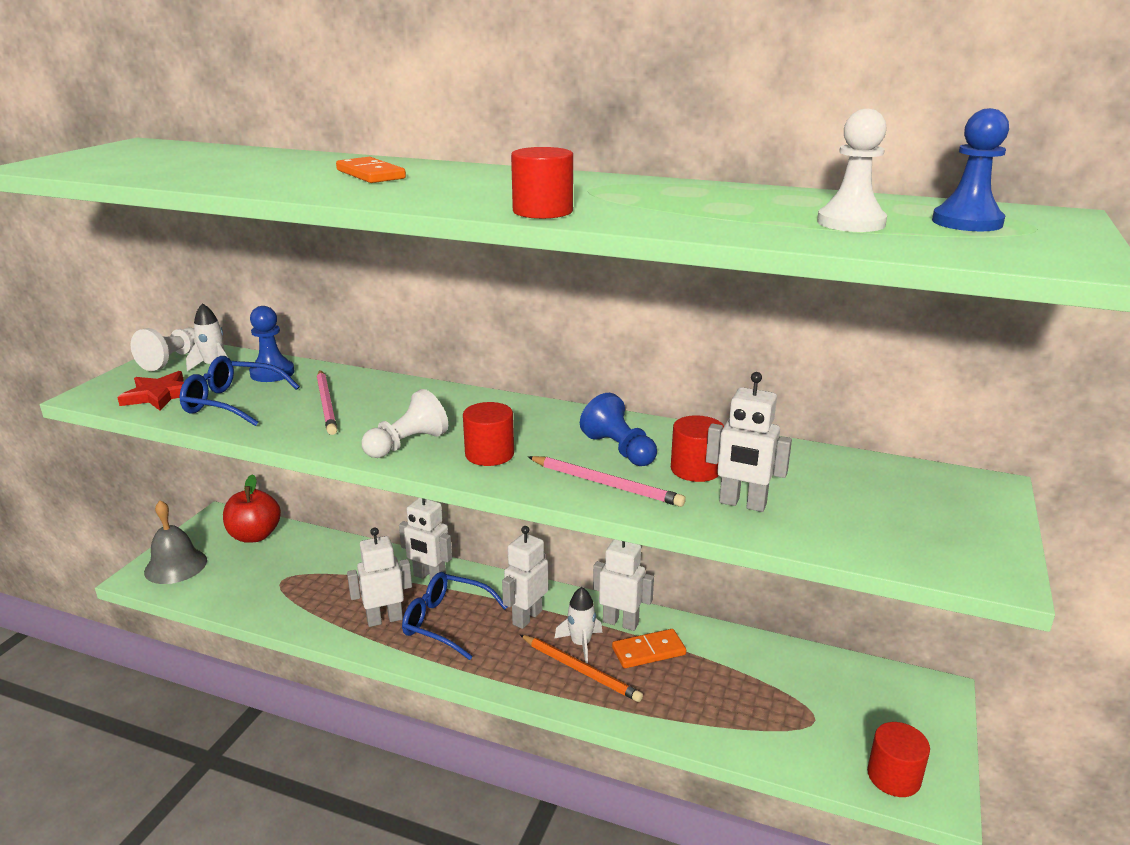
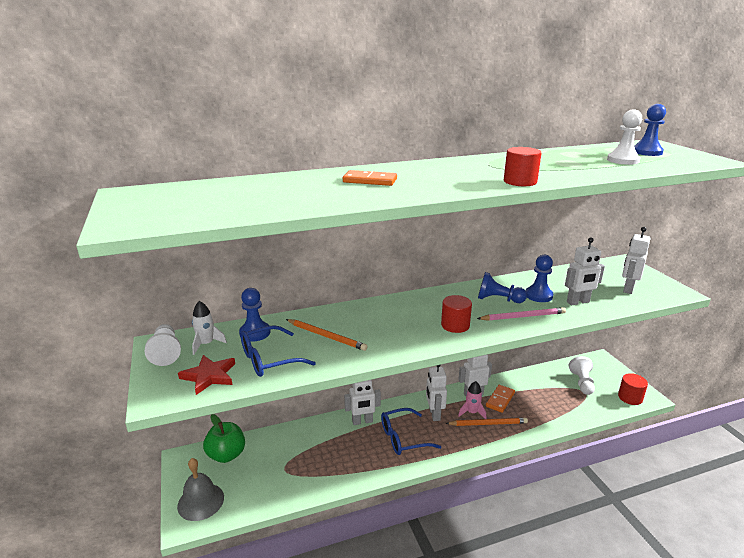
camera: 40 degrees left, 0 degrees up
(255, 535) = (226, 455): red apple -> green apple
(326, 404) = (326, 336): pink pencil -> orange pencil
(384, 619) = (372, 455): white robot -> white robot (628, 289)
(407, 444) = (411, 338): white pawn -> white pawn (582, 383)
(581, 644) = (472, 412): white rocket -> pink rocket
(695, 469) = (538, 295): red cylinder -> blue pawn

